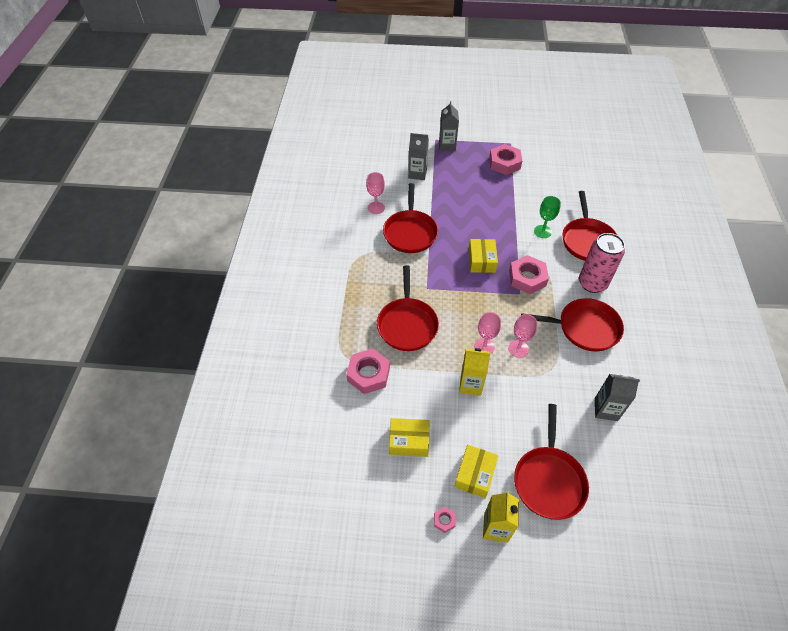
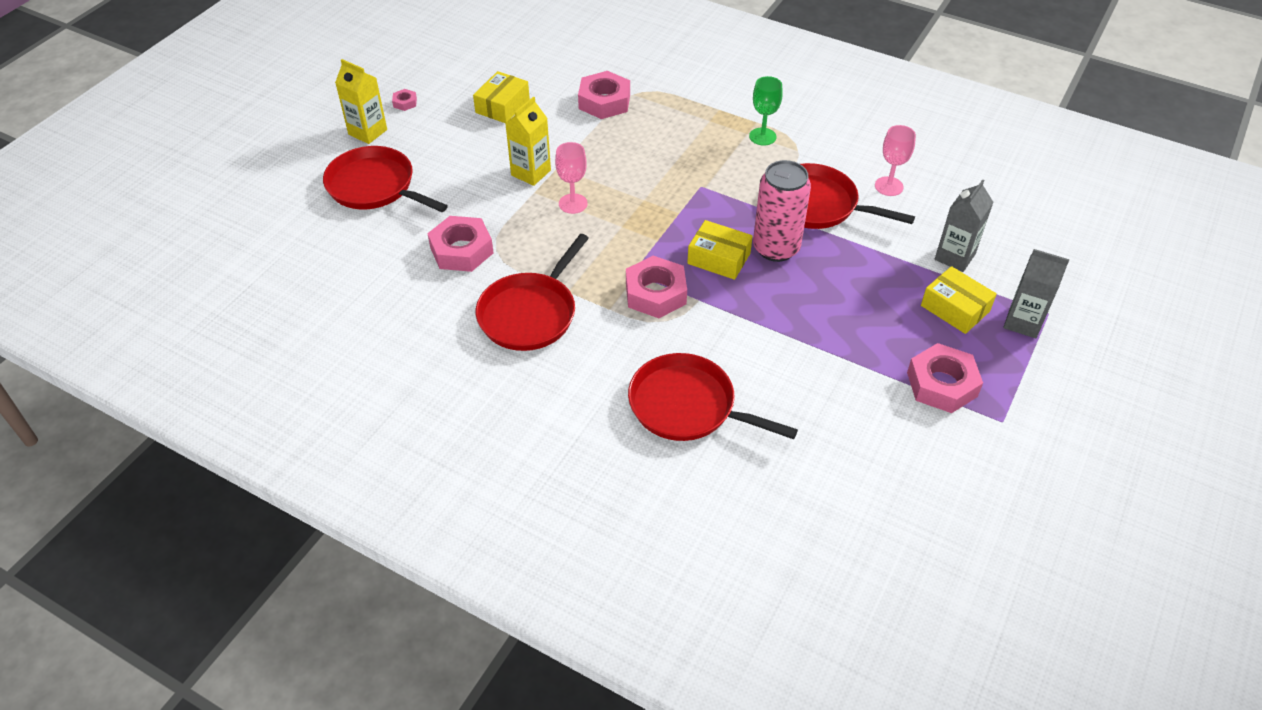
camera: 115 degrees right, 5 degrees down
(407, 324) = (653, 151): red pan -> none
(475, 474) = (428, 137): yellow box -> yellow box (955, 308)
(518, 349) = (547, 233): pink goblet -> none
(542, 231) = (739, 356): green goblet -> green goblet (762, 136)
(565, 388) = (461, 250): none -> pink nut
(592, 283) = (598, 364): pink can -> pink can (776, 248)
(606, 409) = (406, 273): grey carton -> none

